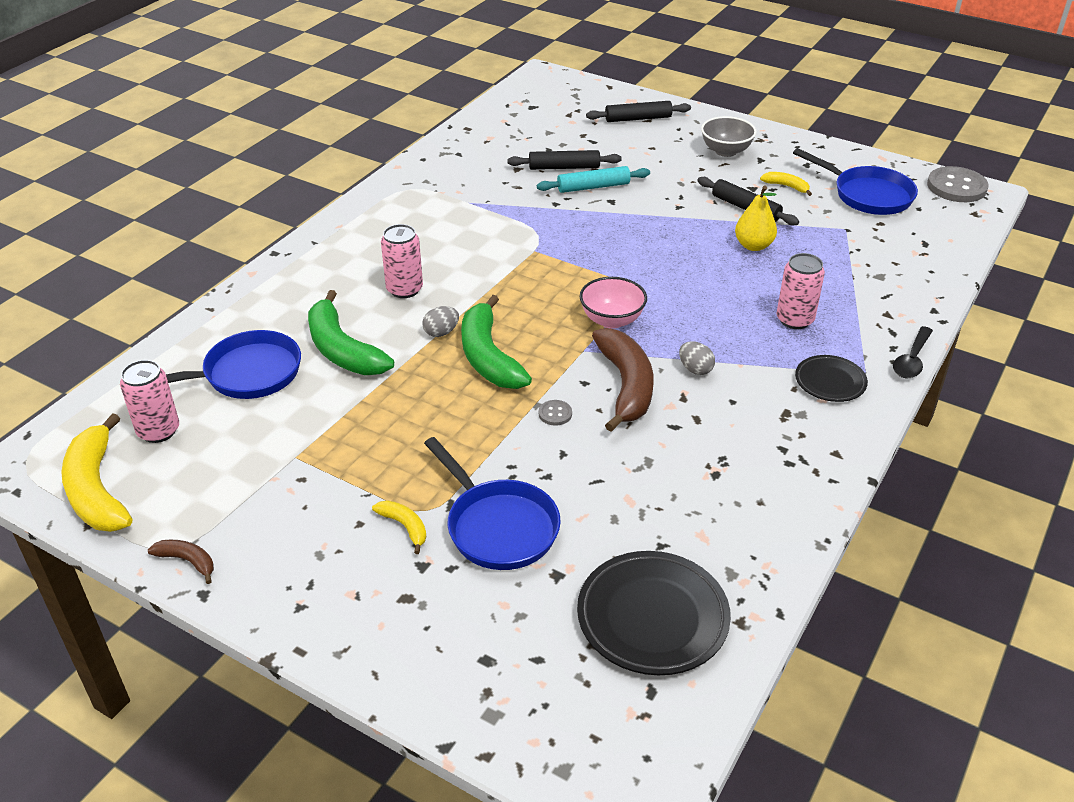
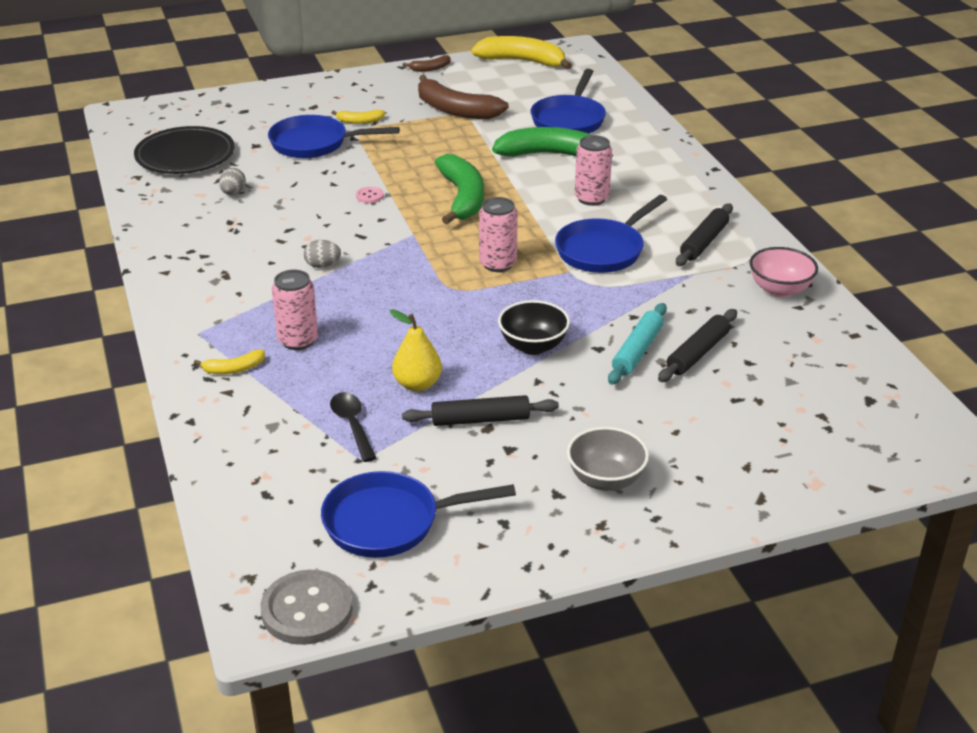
camera: 130 degrees right, 5 degrees down
(158, 431) = (550, 85): pink can -> pink can (498, 264)
(441, 332) = (516, 192): grey egg -> grey egg (233, 193)
(484, 249) = (603, 250): none -> blue pan
(488, 357) = (462, 198): green banana -> green banana turned 60 degrees clockwise
(555, 414) = (369, 196): grey button -> pink button
(612, 320) = (428, 261): pink bowl -> pink bowl (779, 290)
(626, 386) = (352, 231): brown banana -> brown banana (455, 110)
(638, 119) = (758, 461): black rolling pin -> black rolling pin (703, 242)
(646, 224) = (533, 346): none -> black bowl
(786, 186) = (481, 474): yellow banana -> yellow banana (234, 369)
(830, 382) = (217, 311): black plate -> none
(911, 360) = (170, 364): black spoon -> black spoon (352, 425)

